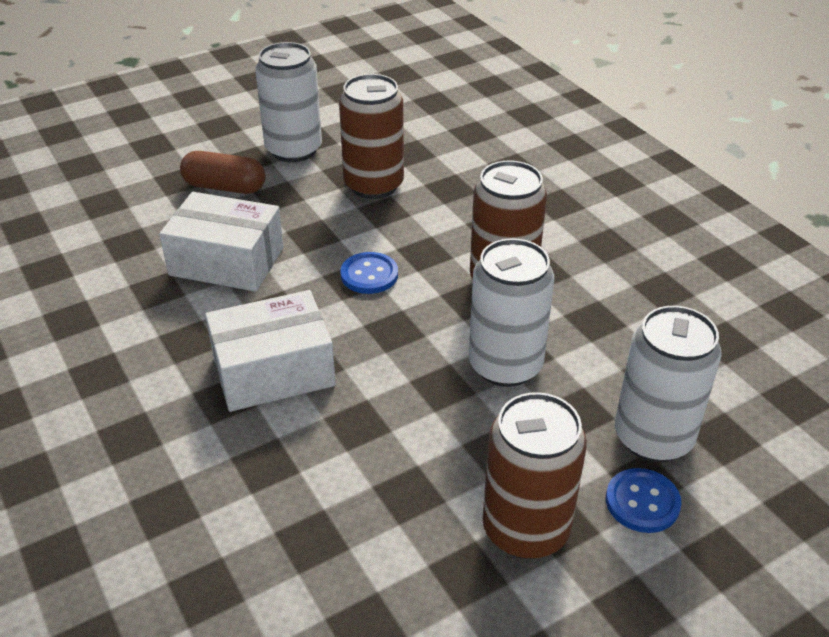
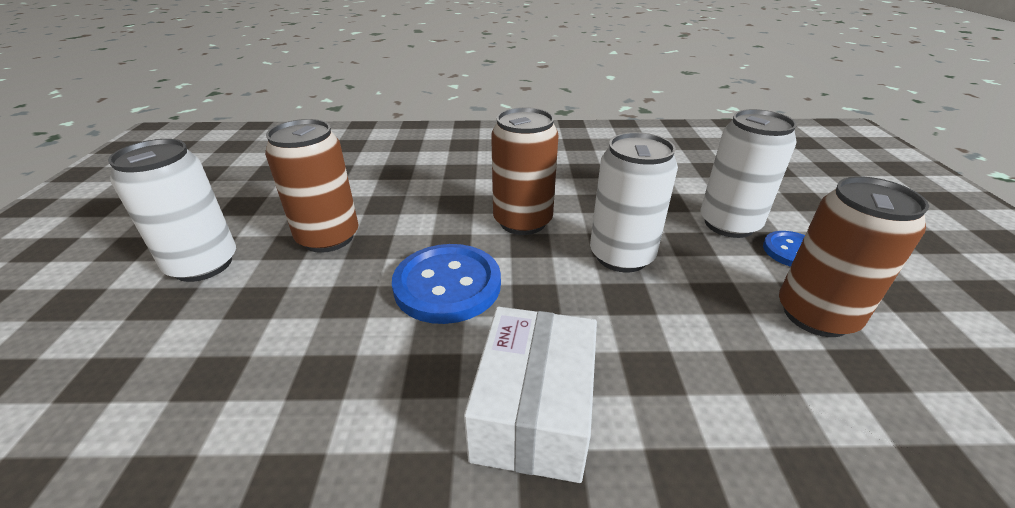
camera: 60 degrees left, 5 degrees down
(225, 187) = (180, 338): brown capsule -> none
(227, 261) = (311, 385): white box -> none
(369, 275) = (447, 285): blue button -> blue button, size x1.77

